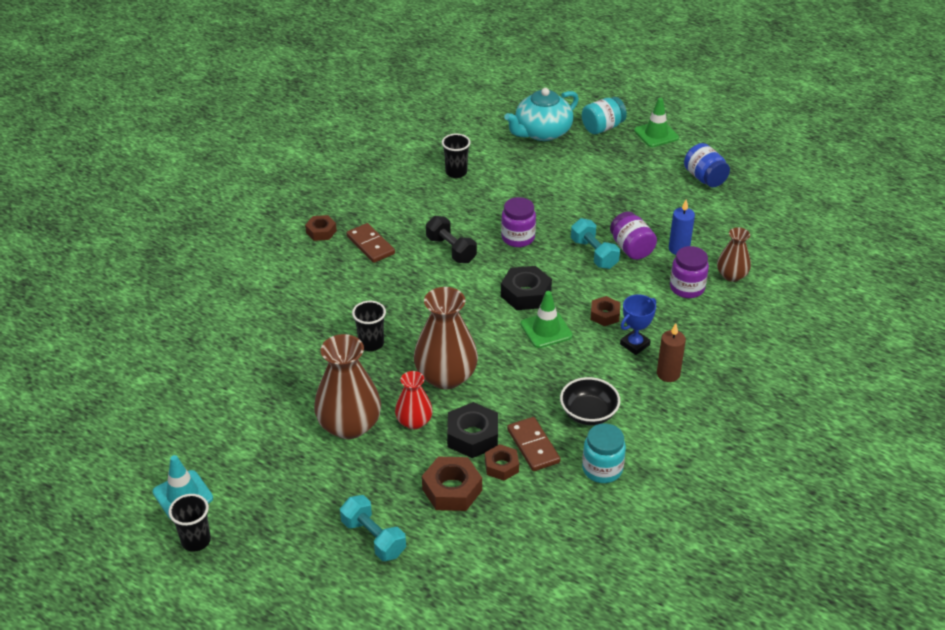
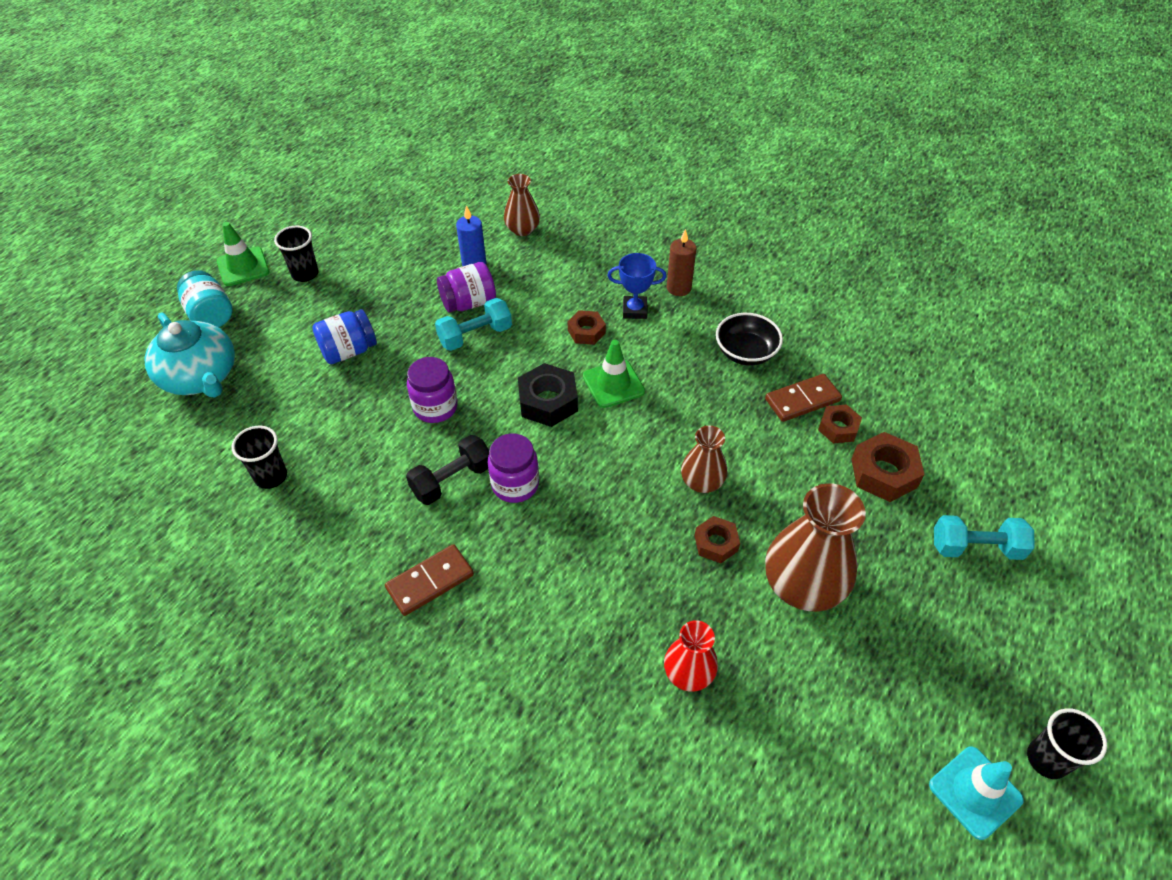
camera: 90 degrees left, 10 degrees up
(321, 231) = (387, 655): brown nut -> brown nut (716, 543)
(371, 343) = (646, 568): black cup -> black cup (305, 274)
(373, 538) = (975, 547): turquoise dumbbell -> turquoise dumbbell turned 45 degrees clockwise
(414, 421) = (784, 513): red vase -> red vase (688, 673)
(446, 376) = (702, 482): brown vase -> brown vase, size x0.57
(472, 436) = (797, 454): black nut -> none
(602, 469) = (823, 345): turquoise jar -> none
(634, 344) = (634, 310): blue trophy -> blue trophy turned 45 degrees counterclockwise
(687, 288) = (542, 264): purple jar -> purple jar (515, 484)
(704, 178) = (345, 234): blue jar -> blue jar (349, 351)

